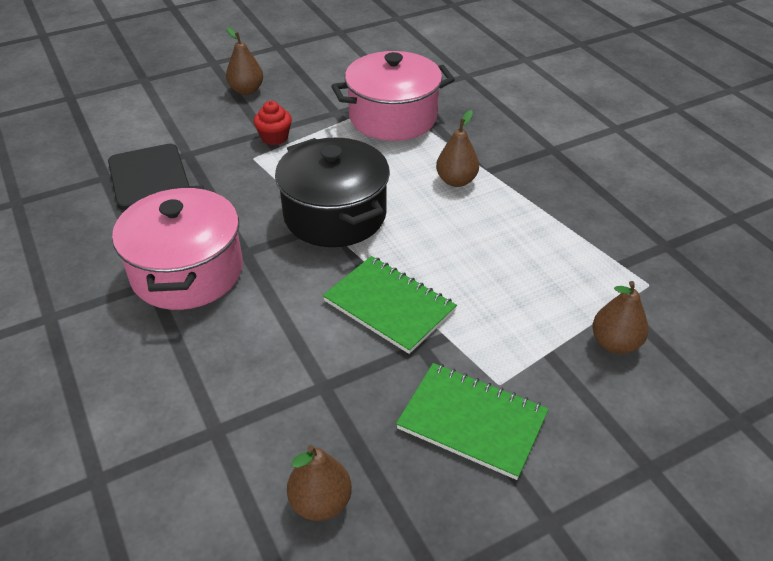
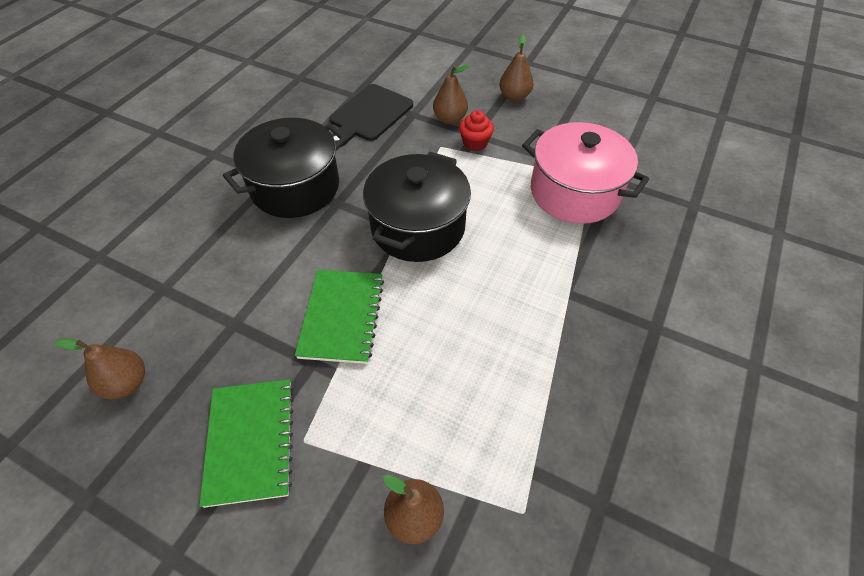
camera: 55 degrees right, 10 degrees up
(187, 272) = (295, 187): pink pot -> black pot
(456, 181) = (533, 279): brown pear -> brown pear (450, 119)

